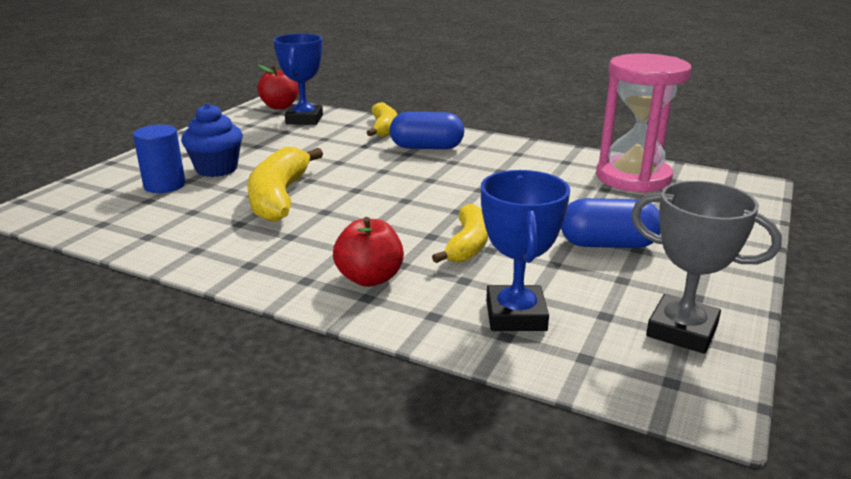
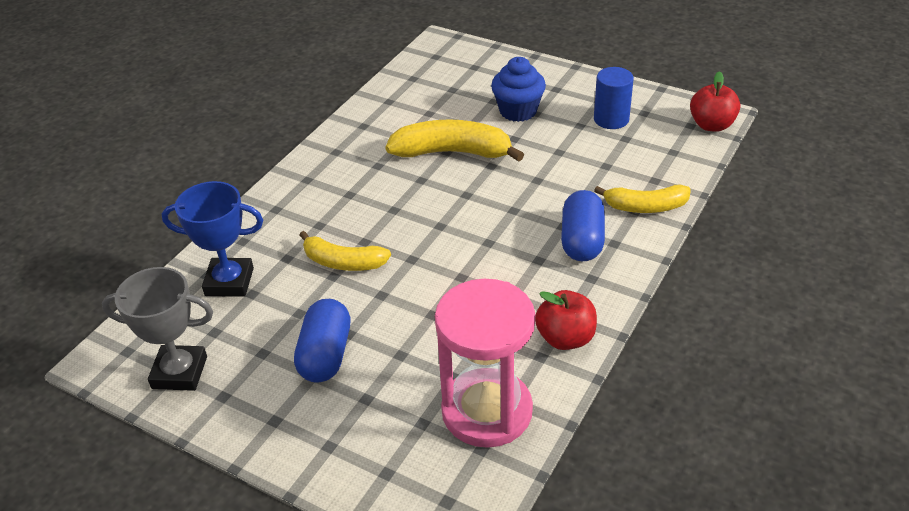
camera: 95 degrees right, 15 degrees up
(164, 185) = (482, 91): blue cylinder -> blue cylinder (611, 119)
(304, 119) = (667, 147): blue trophy -> none
(370, 278) = (301, 209): red apple -> red apple (565, 338)
(682, 330) = (179, 372): grey trophy -> grey trophy turned 60 degrees clockwise

